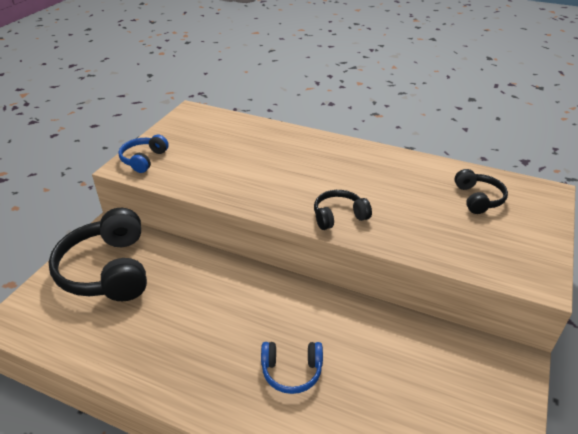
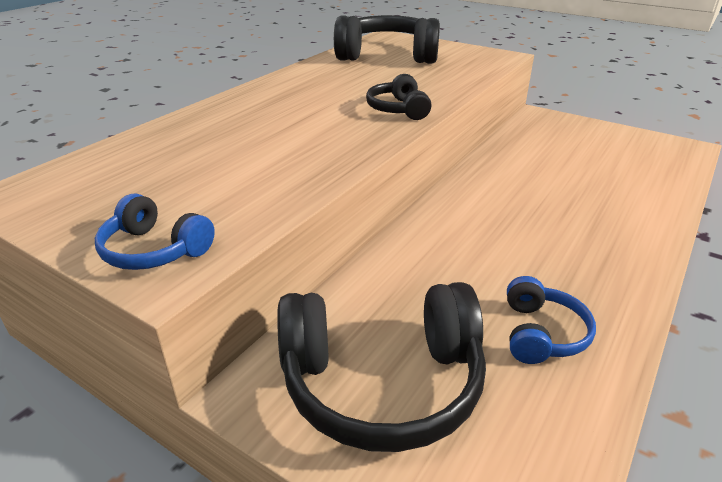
camera: 80 degrees left, 5 degrees down
(291, 371) = (573, 212): blue headphones -> blue headphones (541, 333)
(478, 199) = (387, 55): black headphones -> black headphones, size x1.95

